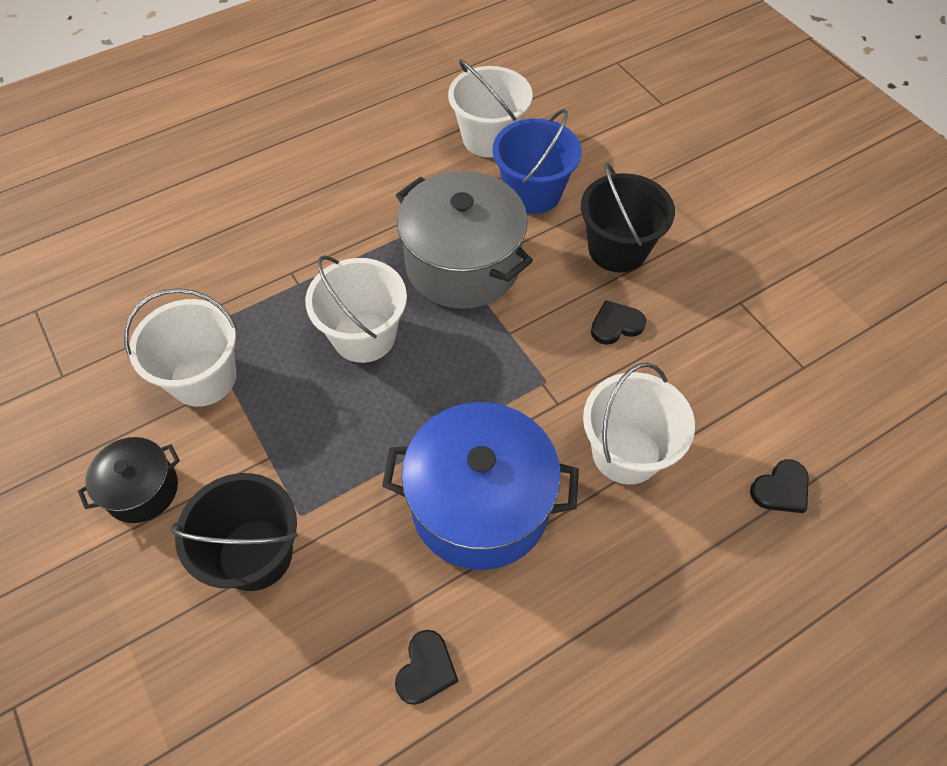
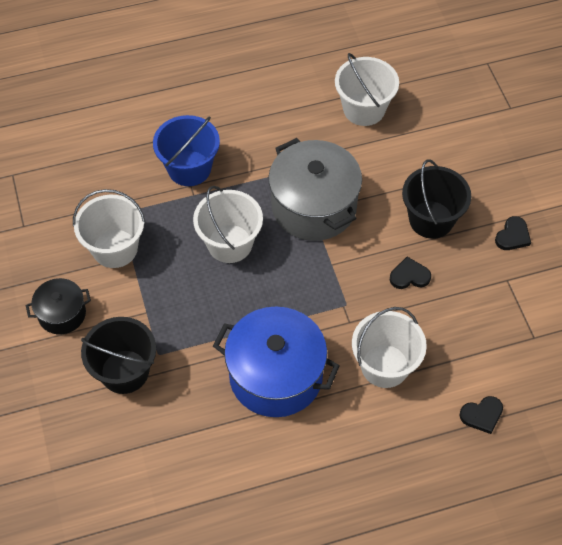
camera: 15 degrees right, 0 degrees up
(426, 669) = (213, 465): black heart -> black heart (512, 236)
(533, 193) = (383, 161): blue bucket -> blue bucket (189, 168)

